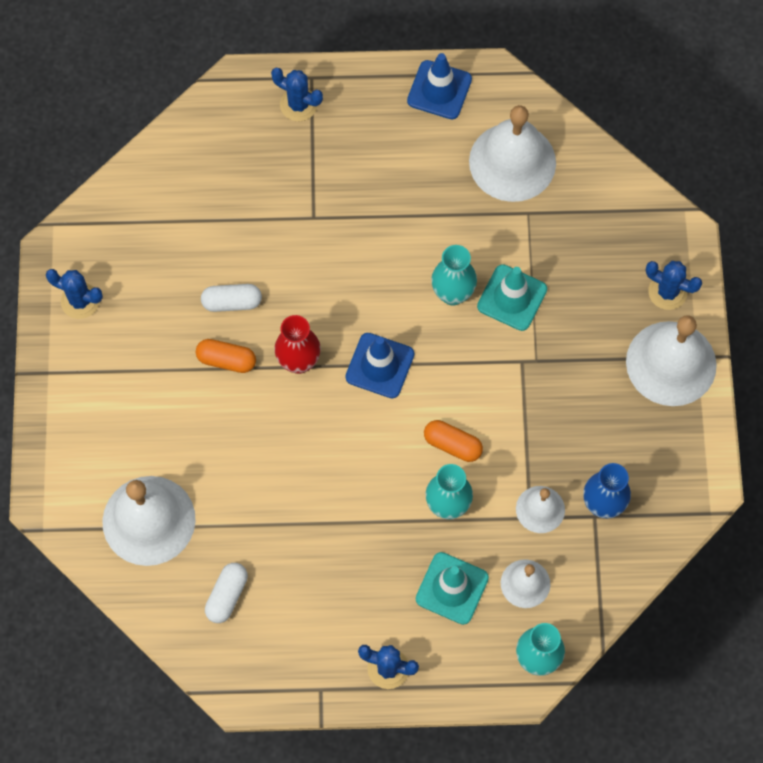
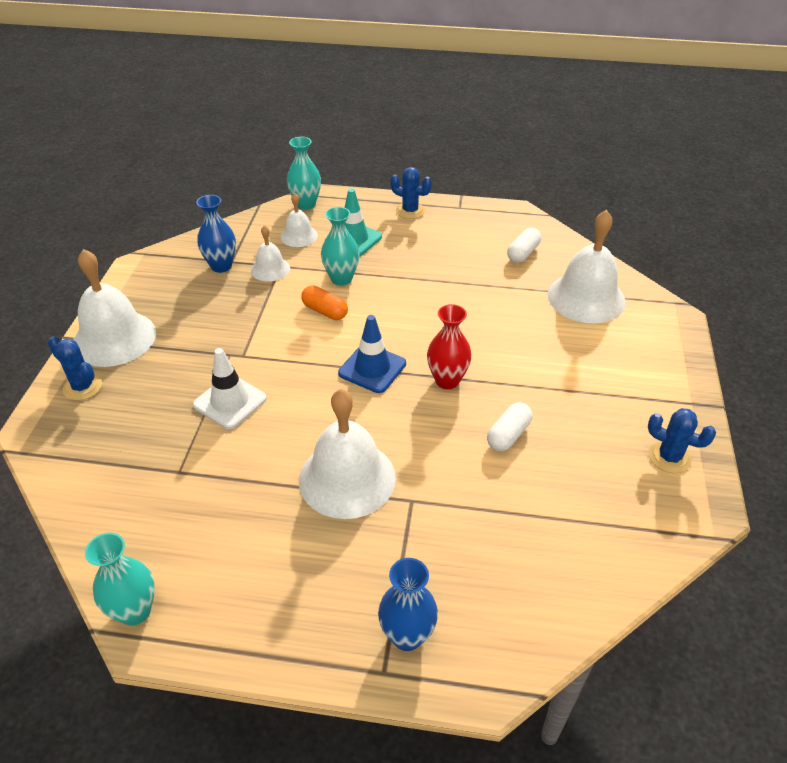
camera: 170 degrees left, 25 degrees down
(226, 360) = (516, 390): orange capsule -> none
(232, 302) = (508, 435): white capsule -> white capsule turned 60 degrees counterclockwise
(298, 105) = (407, 636): blue cactus -> blue vase
(439, 90) = (221, 625): blue traffic cone -> none
(452, 294) = (285, 412): turquoise vase -> turquoise vase (135, 611)
(512, 162) = (171, 525): white bell -> white bell (347, 478)
(512, 298) = (230, 402): turquoise traffic cone -> white traffic cone

